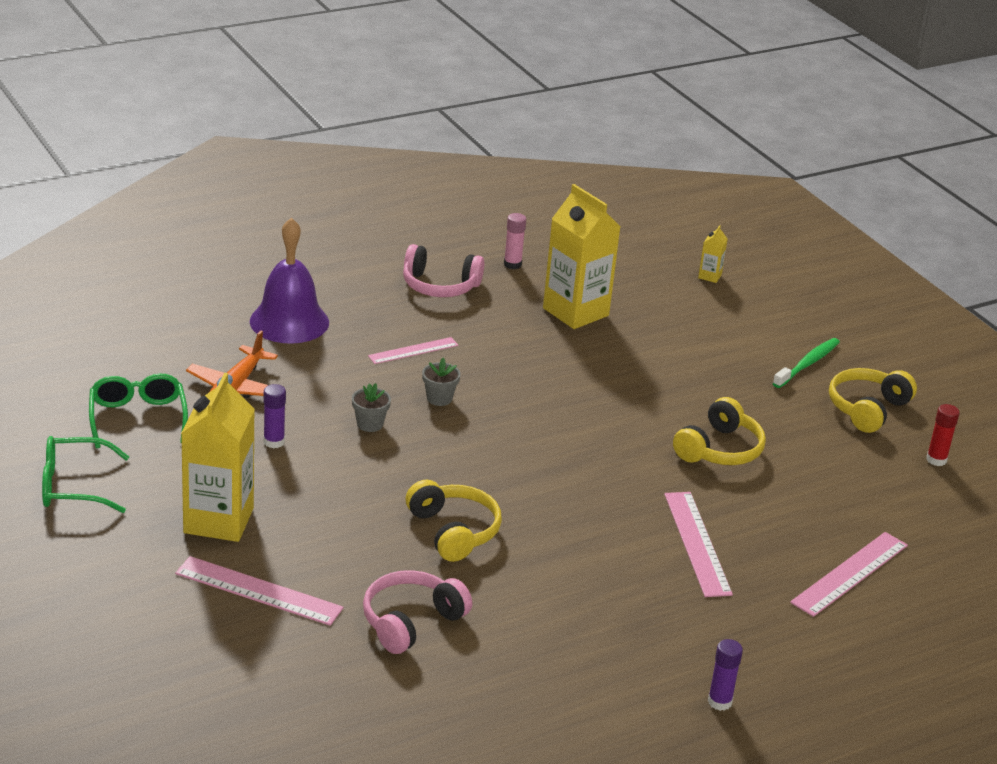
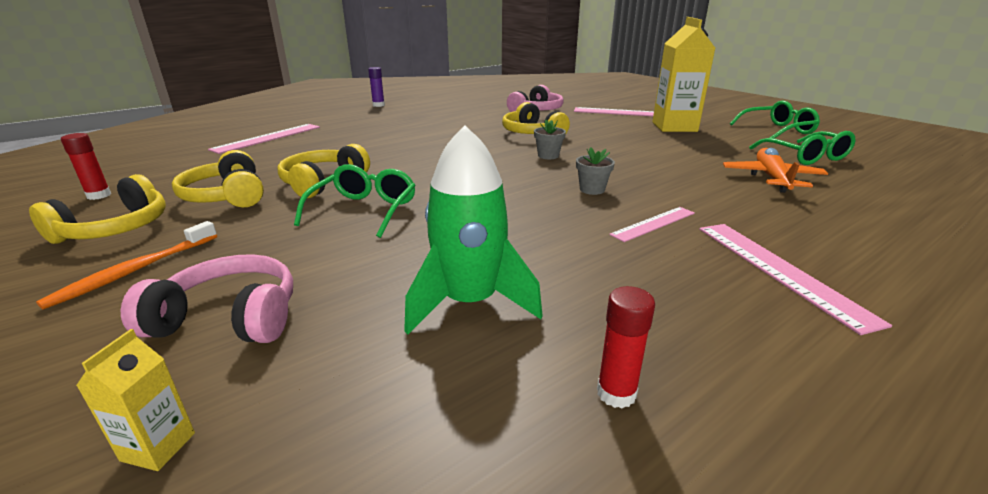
camera: 175 degrees right, 5 degrees down
(274, 442) = (692, 155): purple glue stick -> none
(289, 321) = (822, 235): purple bell -> none
(370, 424) = (634, 169): grey flower pot -> grey flower pot (548, 156)
(440, 286) = (704, 316): pink headphones -> pink headphones (229, 318)
(512, 264) = (616, 393): pink glue stick -> red glue stick
(575, 312) = (470, 302): yellow carton -> green rocket
(663, 401) = (364, 210): none -> green glasses
(696, 543) = (369, 140): pink ruler -> pink ruler (779, 270)
(805, 440) = (227, 196): none -> yellow headphones
(807, 364) = (134, 271): green toothbrush -> orange toothbrush

